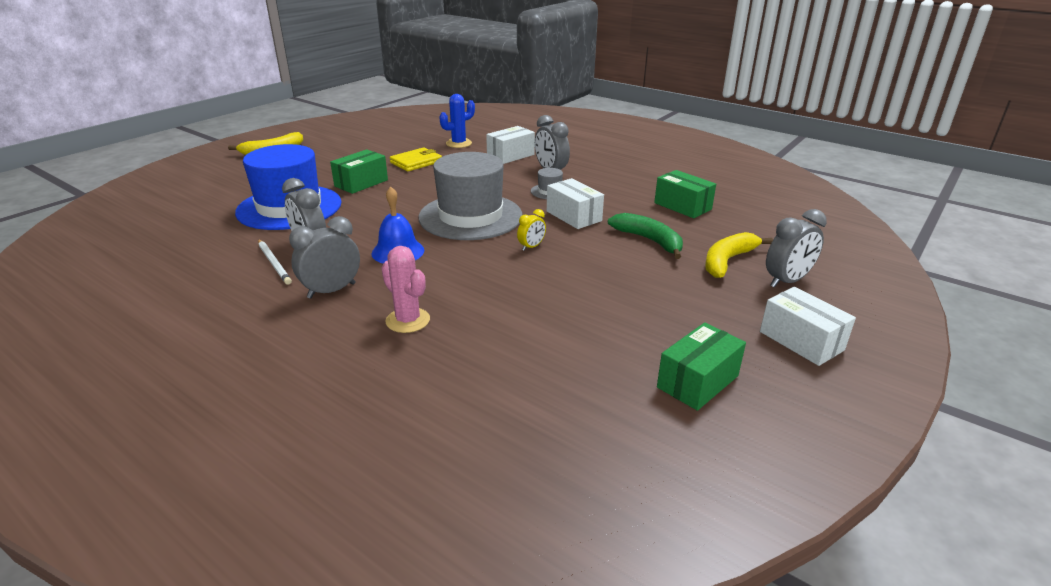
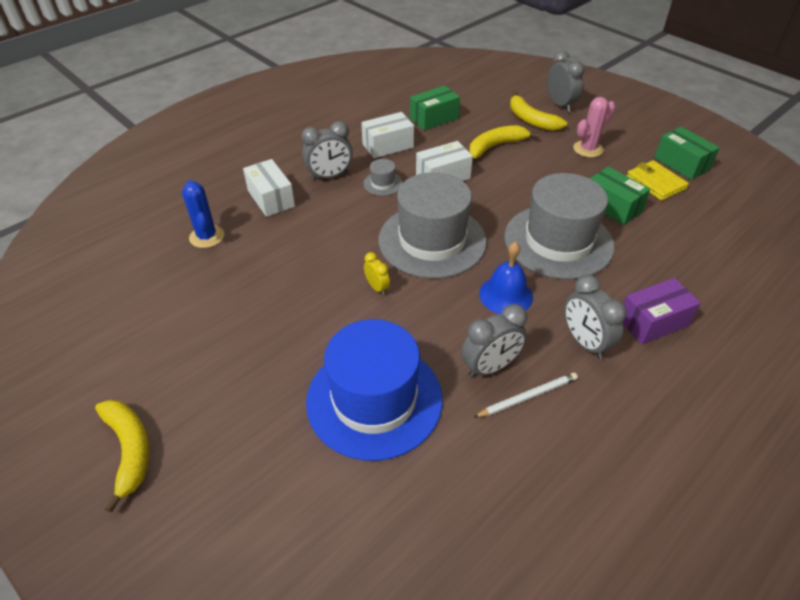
camera: 80 degrees left, 15 degrees up
(355, 332) = (653, 322): none -> purple box
(361, 183) = (312, 329): green box -> green box (612, 206)
(408, 320) = (631, 289): pink cactus -> pink cactus (588, 149)
(416, 162) = (258, 277): yellow wallet -> yellow wallet (655, 183)
(483, 278) = (558, 241): none -> grey hat
(531, 247) = (502, 208): yellow clock -> yellow clock (377, 287)
(649, 240) = (496, 146): green banana -> yellow banana
(801, 341) = (631, 118): white box -> white box (388, 146)

